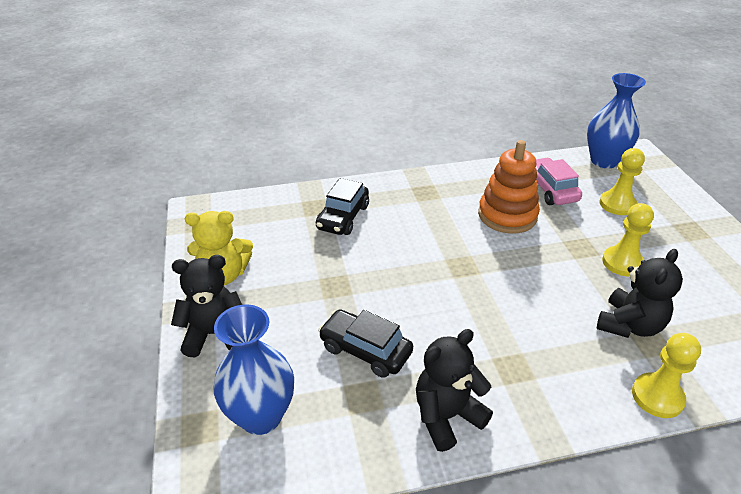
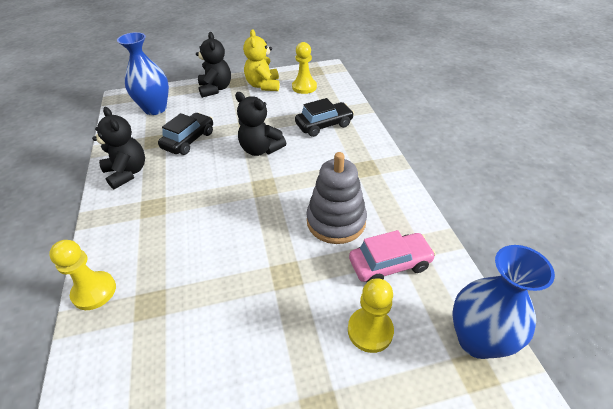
camera: 90 degrees right, 5 degrees up
(343, 217) = (324, 125): black car -> black car turned 135 degrees clockwise
(507, 215) = (336, 221): orange stacking toy -> grey stacking toy
(622, 262) = (260, 308): yellow pawn -> yellow pawn (304, 87)
(629, 325) = (173, 291): black teddy bear -> black teddy bear (260, 149)

